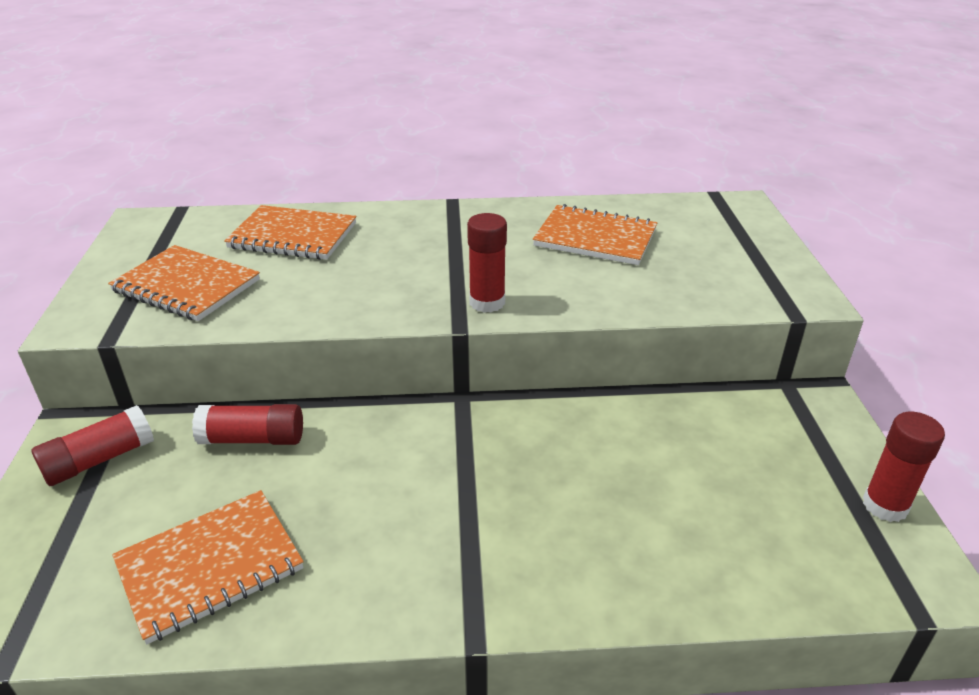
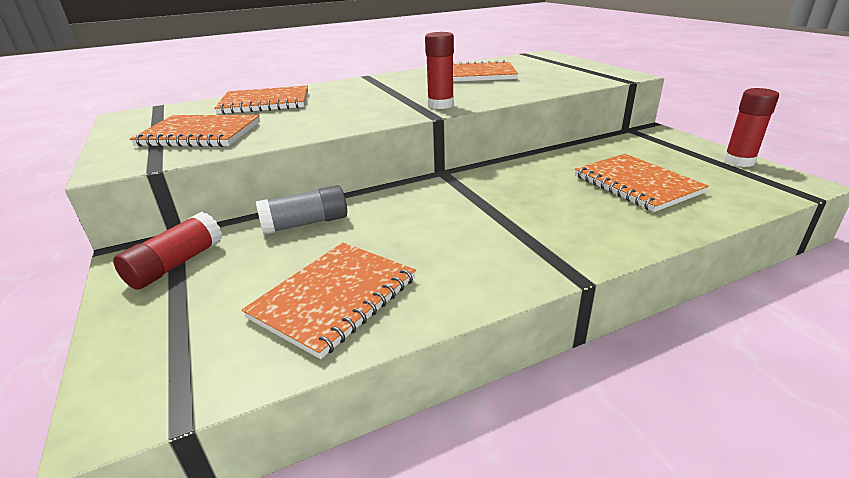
camera: 20 degrees left, 5 degrees down
(252, 439) = (305, 223): red glue stick -> grey glue stick
(689, 502) = (636, 184): none -> orange notebook

